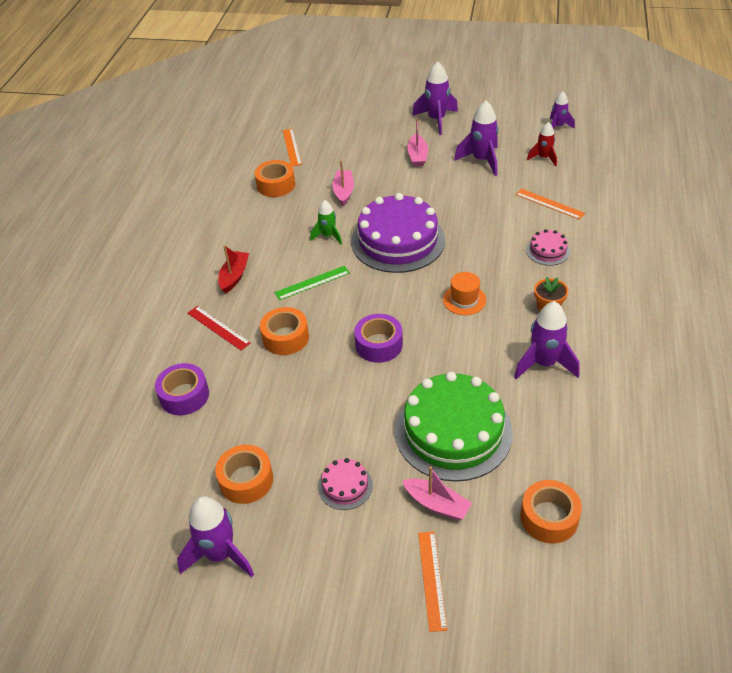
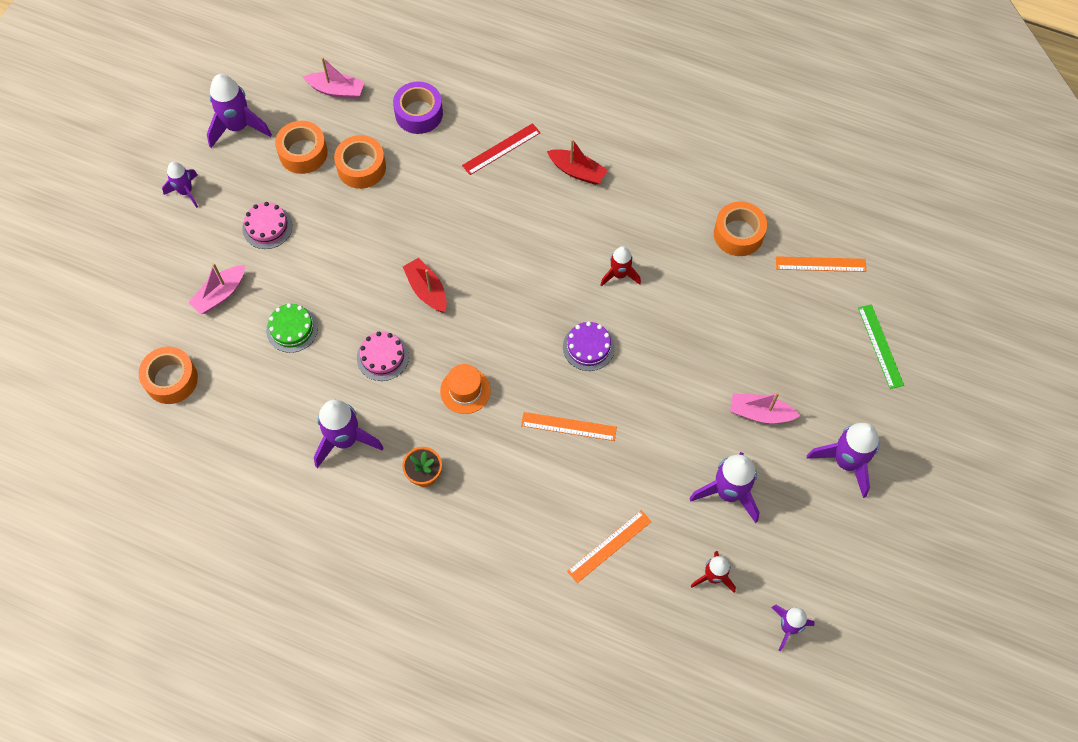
camera: 100 degrees right, 20 degrees up
(285, 337) = (466, 207): orange tape -> orange tape (361, 167)
(312, 283) = (543, 244): green ruler -> green ruler (880, 346)
(319, 581) = (186, 192): none -> purple rocket
(328, 236) = (619, 274): green rocket -> red rocket
(344, 192) = (703, 307): pink boat -> pink boat (336, 90)
(379, 344) = (427, 290): purple tape -> red boat
(398, 241) = (588, 347): purple cake -> purple cake, size x0.45
(431, 579) = (153, 272): orange ruler -> orange ruler (568, 426)
(453, 431) = (292, 329): green cake -> green cake, size x0.45
(547, 251) = (519, 509): pink cake -> pink cake (382, 357)

